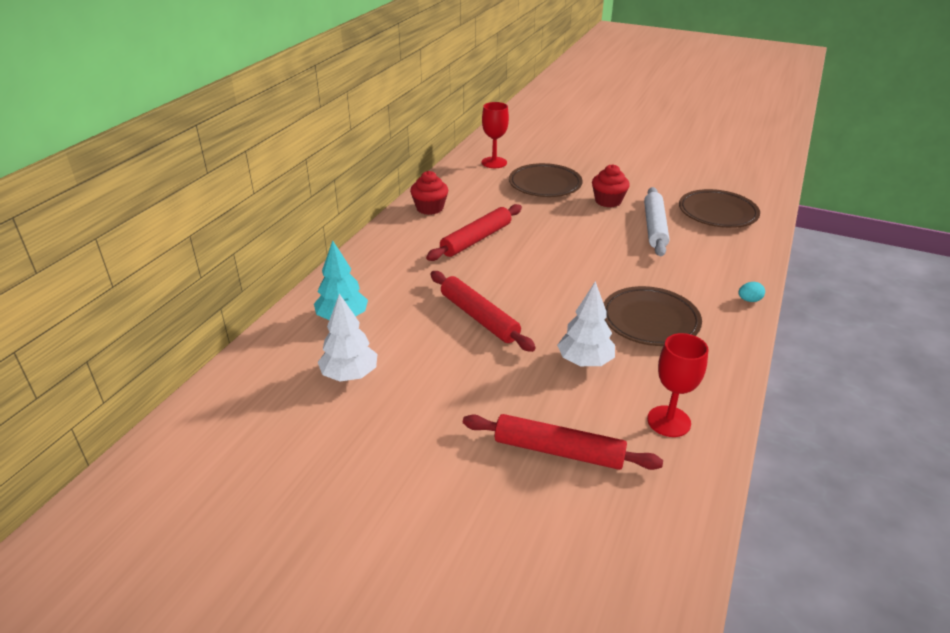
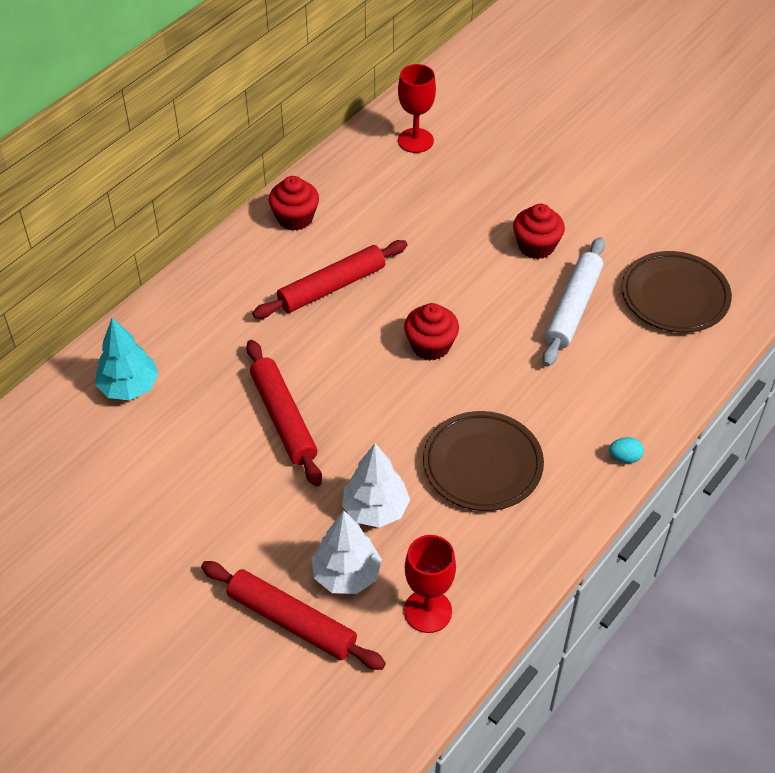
camera: 15 degrees right, 15 degrees up
(350, 375) = (112, 473): white tree -> white tree (346, 574)
(545, 185) = (465, 199): brown plate -> none
(568, 260) = (430, 345): none -> red cupcake

